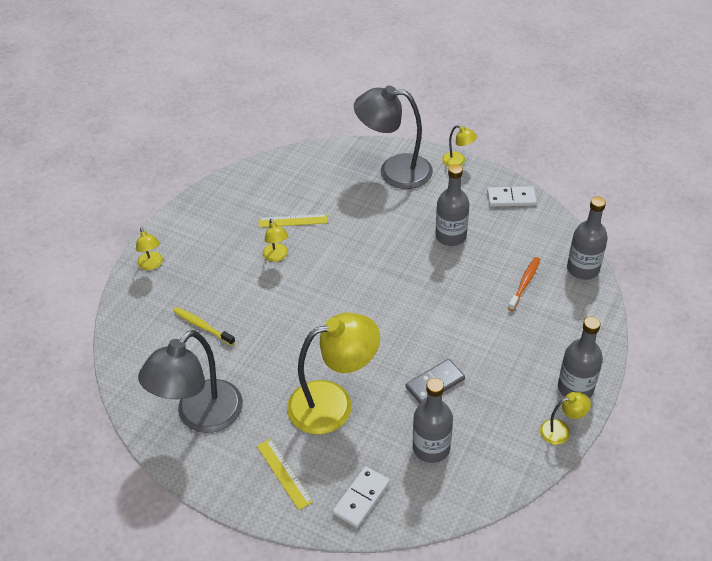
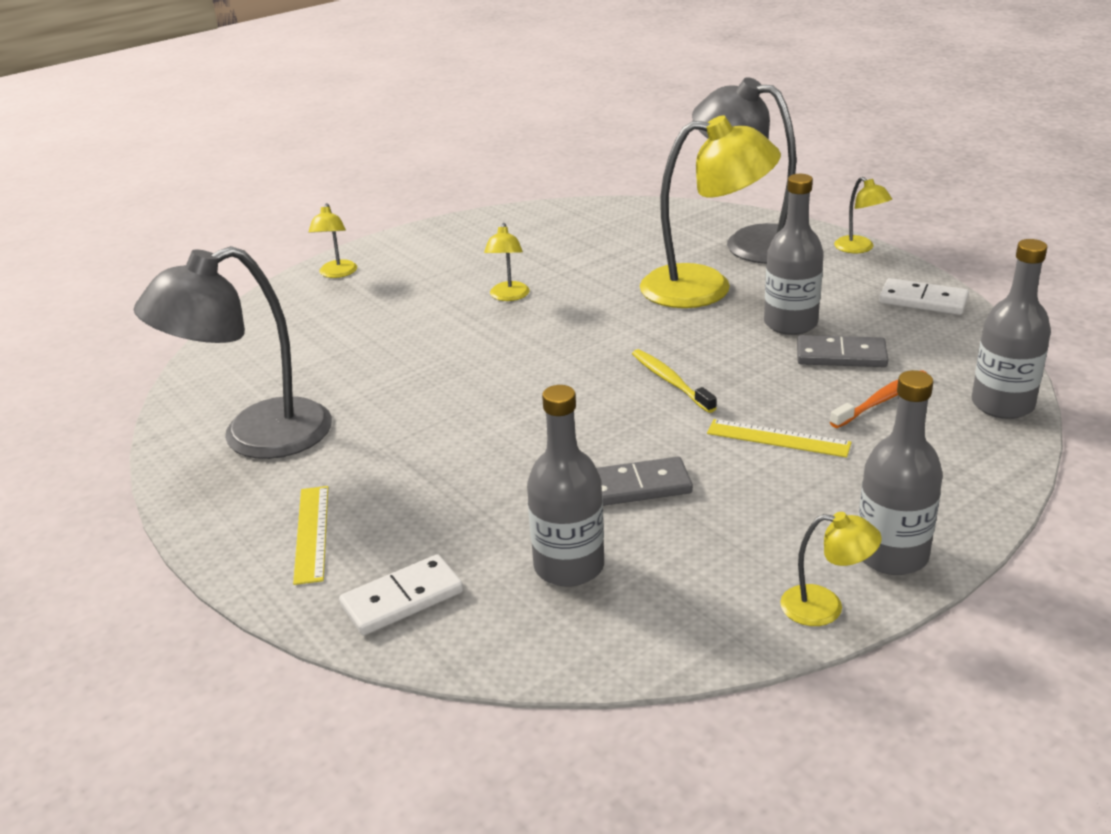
camera: 25 degrees right, 15 degrees down
(202, 326) = (345, 344): yellow toothbrush -> yellow toothbrush (670, 381)
(293, 221) = (561, 266): yellow ruler -> yellow ruler (778, 438)
(333, 403) = (456, 470): yellow lamp -> yellow lamp (705, 288)
(489, 255) = (841, 356): none -> grey domino

